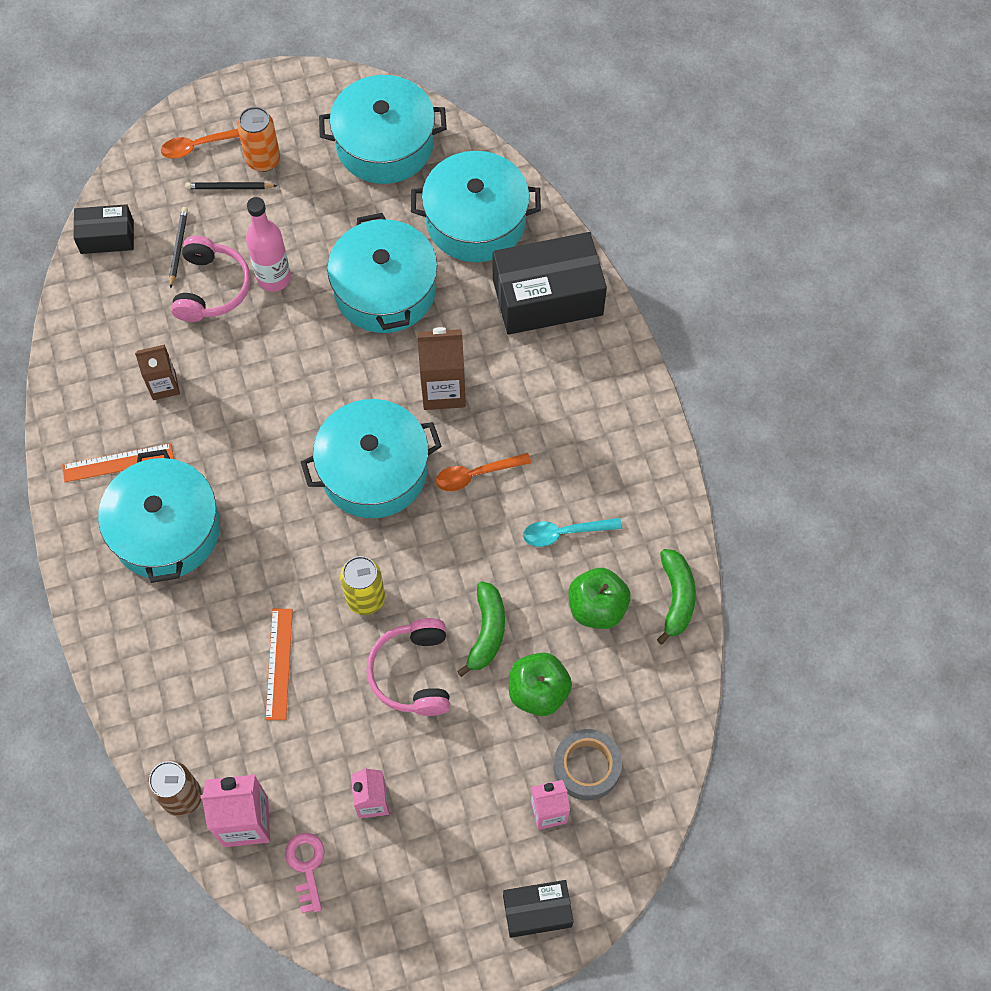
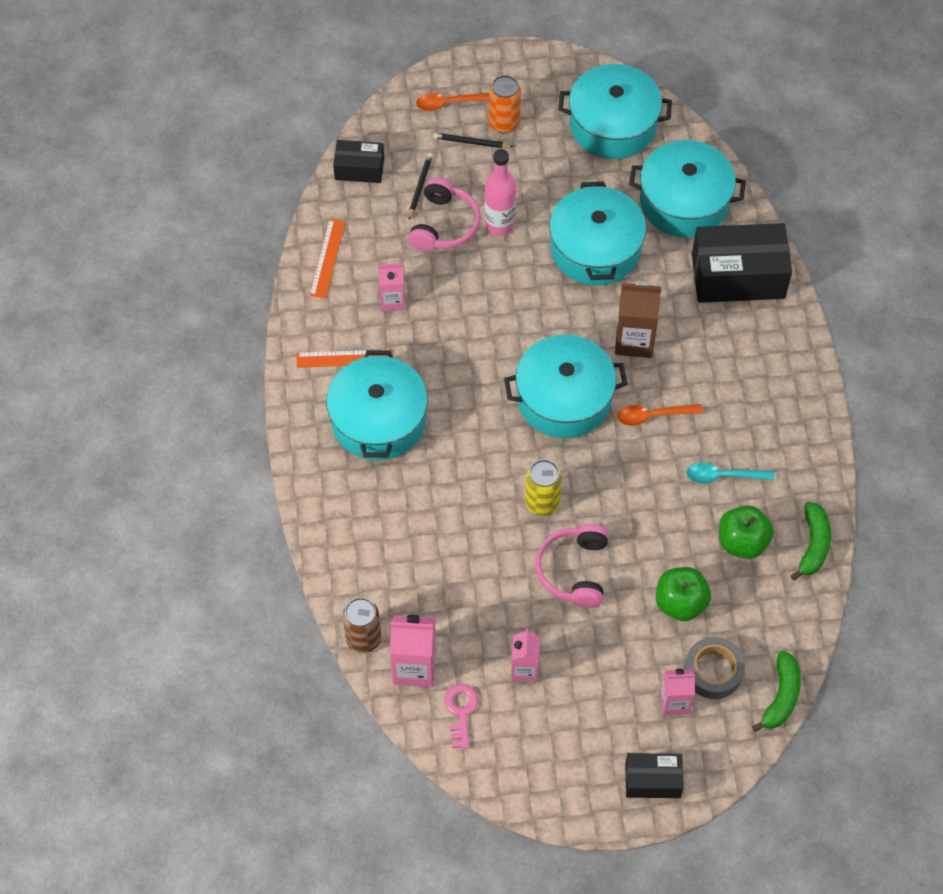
camera: 10 degrees right, 5 degrees down
(164, 385) = (392, 300): brown carton -> pink carton
(279, 663) = (460, 544): orange ruler -> orange ruler (327, 258)
(487, 631) = (643, 547): green banana -> green banana (781, 696)

